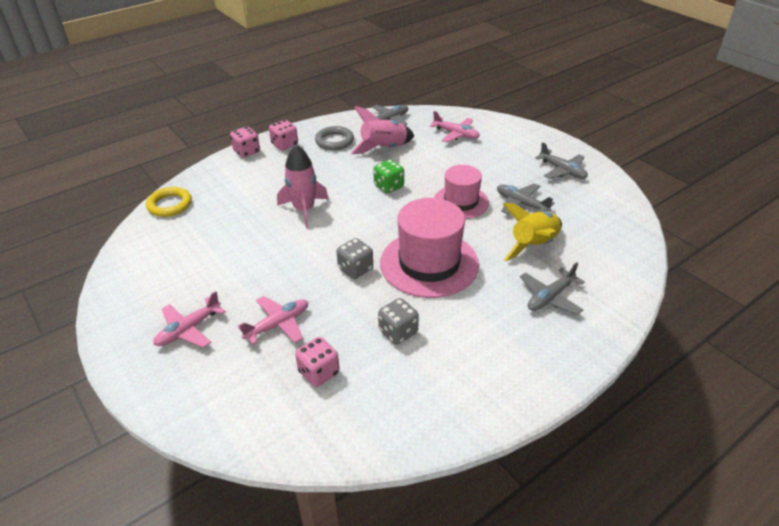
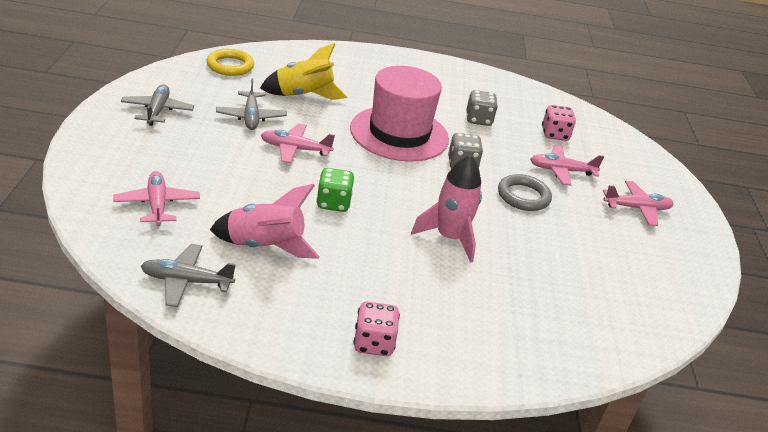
camera: 145 degrees left, 5 degrees down
(170, 205) = (601, 347): yellow ring -> yellow ring (230, 66)
(247, 152) = (438, 369): pink dice -> none
(334, 141) = (303, 300): grey ring -> grey ring (523, 196)
(461, 202) = (295, 149): pink hat -> pink plane
(550, 297) = (352, 75): grey plane -> none

